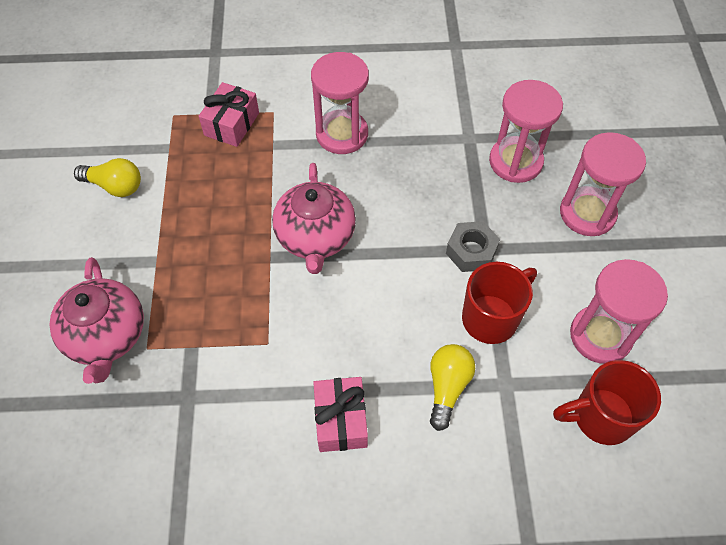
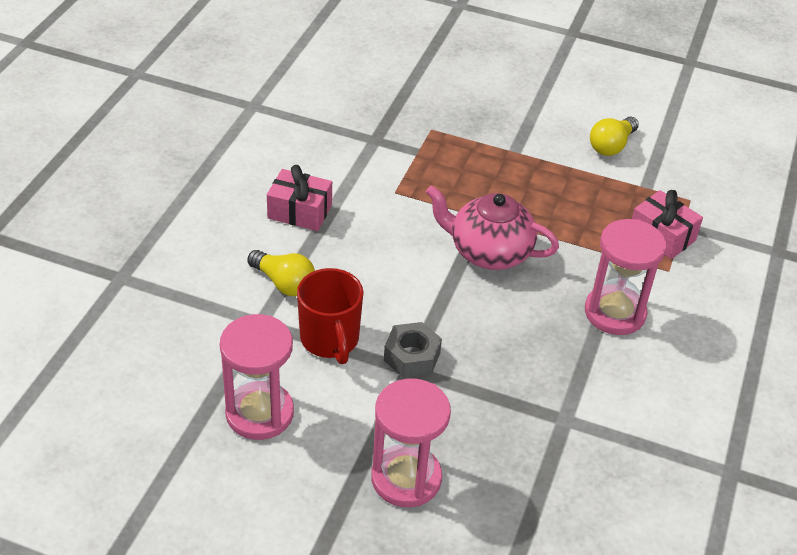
camera: 110 degrees right, 15 degrees down
(107, 336) = (454, 112): pink teapot -> none
(515, 161) = (510, 446): pink hourglass -> none
(600, 417) = (186, 372): red mug -> none

